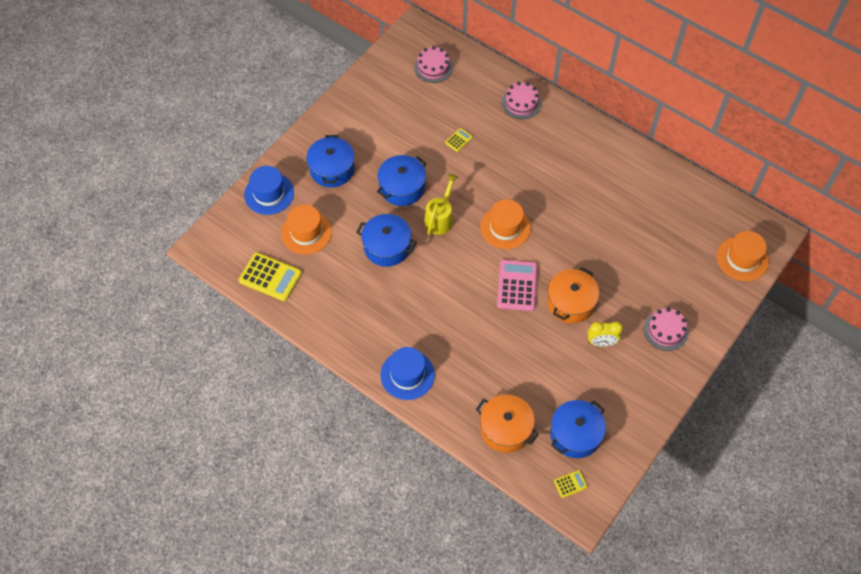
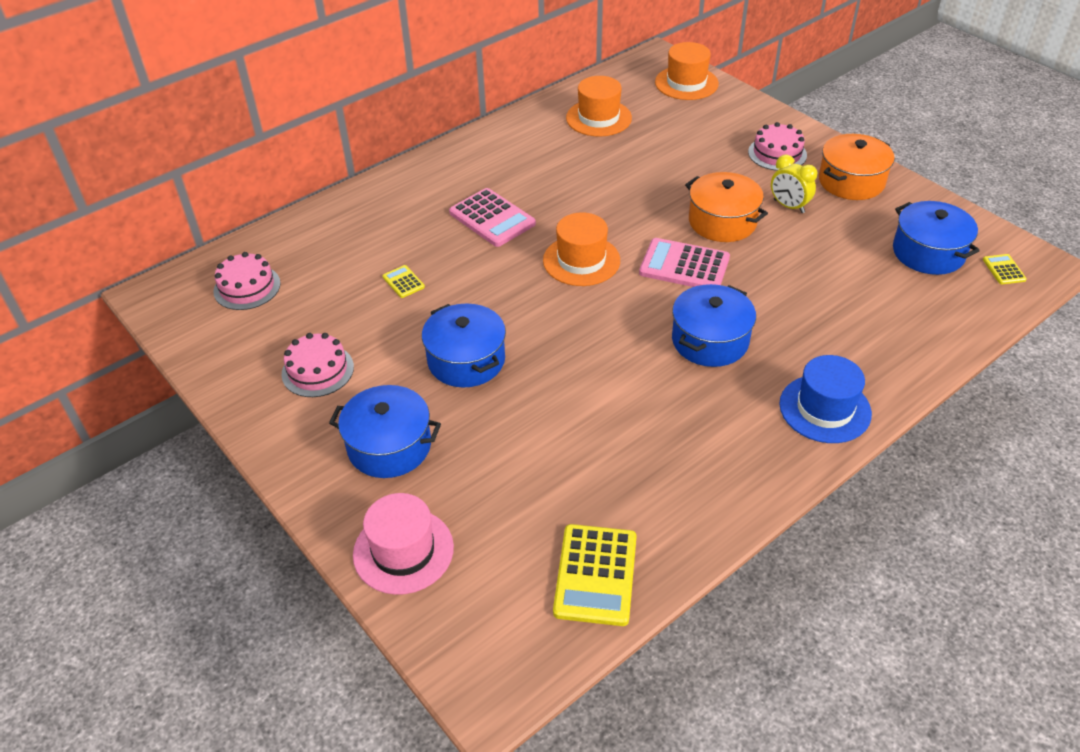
camera: 75 degrees left, 15 degrees down
(269, 194) = (403, 551): blue hat -> pink hat
(270, 277) = (595, 575): yellow calculator -> yellow calculator turned 150 degrees clockwise
(306, 232) = (512, 504): orange hat -> orange hat (598, 118)
(387, 247) = (577, 397): blue pot -> blue pot (710, 340)
(440, 218) = (541, 325): yellow watering can -> none
(505, 429) = (921, 316): orange pot -> orange pot (851, 181)
(521, 103) = (369, 209): pink cake -> pink cake (318, 370)
(532, 170) = (492, 218): none -> pink calculator
(601, 342) = (788, 206): yellow clock -> yellow clock turned 120 degrees clockwise

